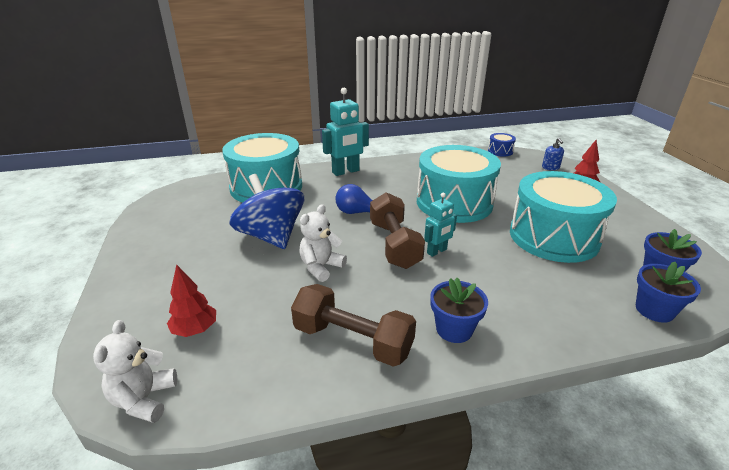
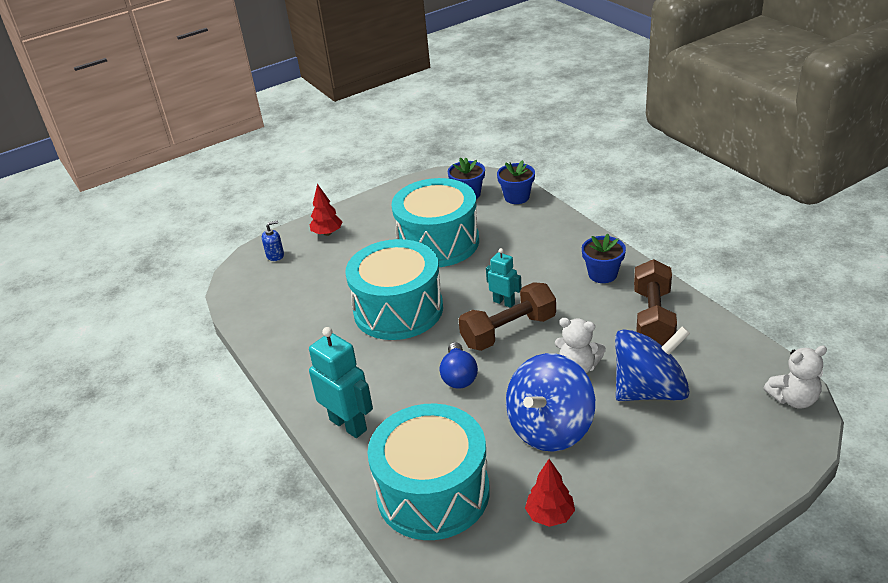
camera: 105 degrees left, 5 degrees up
(195, 330) = (716, 410): red tree -> red tree (550, 515)
(258, 297) = (649, 390): none -> blue spinning top
(500, 151) = (231, 297): blue drum -> none

